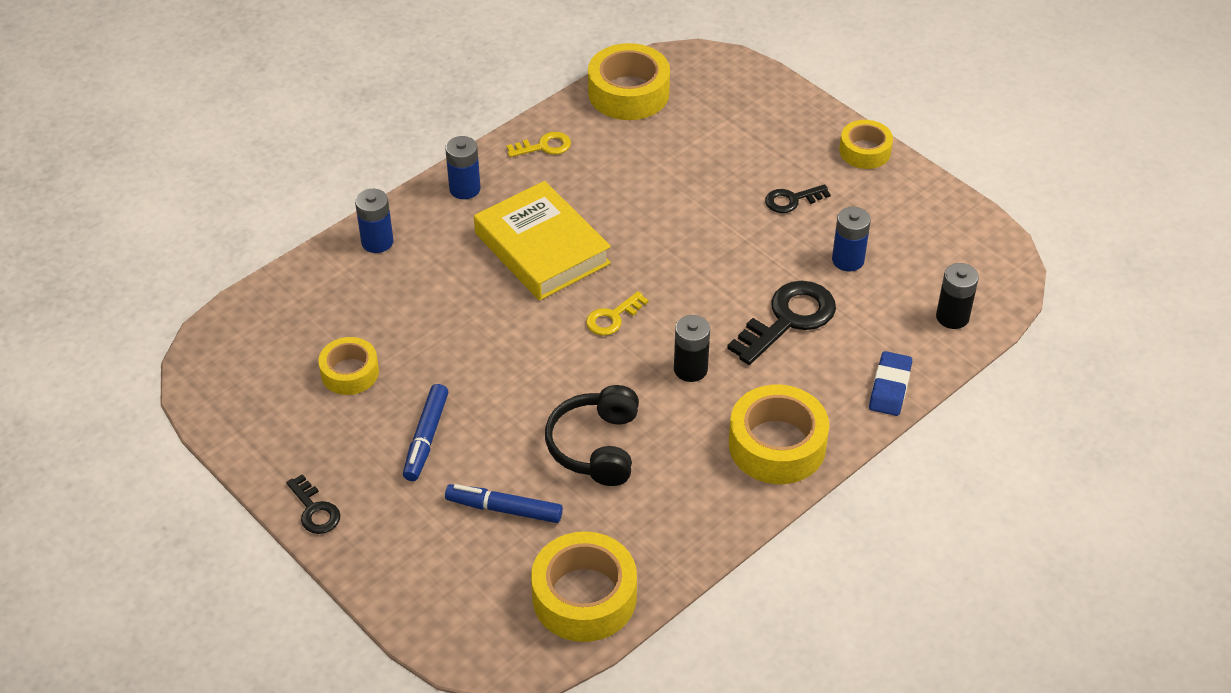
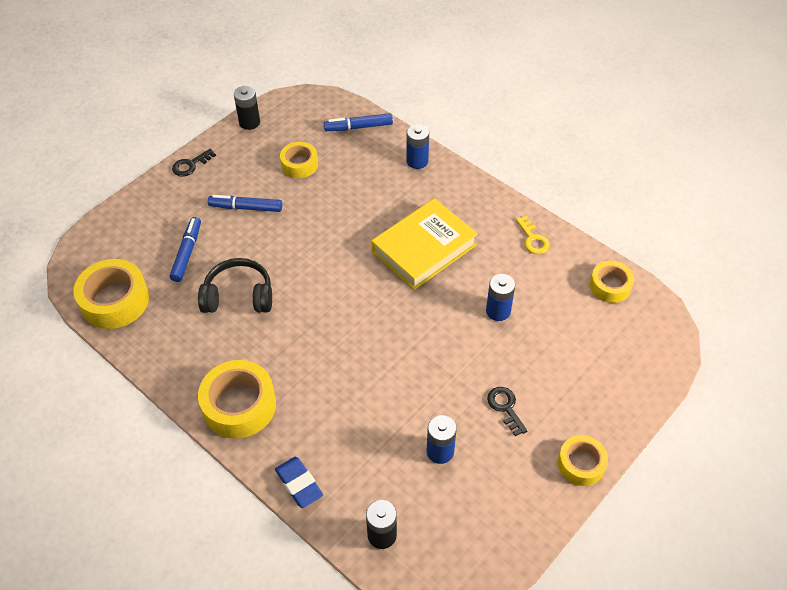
camera: 85 degrees right, 5 degrees up
(287, 300) = (358, 127): none -> blue marker
(465, 189) = (477, 199): blue battery -> blue battery (498, 311)
(612, 318) = (359, 296): yellow key -> none
(628, 93) = (610, 286): yellow tape -> yellow tape, size x0.61
(690, 369) = (311, 346): black battery -> black battery (249, 122)
(788, 319) = (368, 409): black key -> none
(890, 387) = (299, 484): blue eraser -> blue eraser turned 45 degrees clockwise

